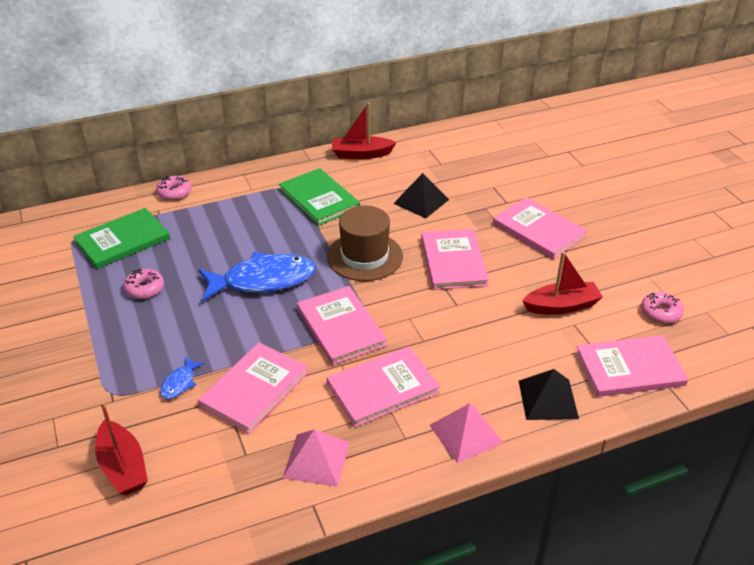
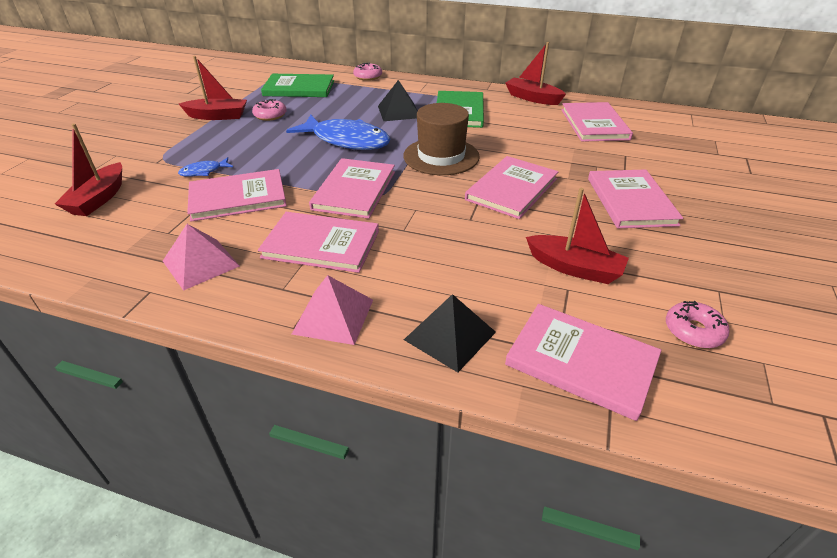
camera: 40 degrees right, 0 degrees up
(88, 317) = (218, 116): none -> red boat
(421, 201) = (541, 141): black pyramid -> black pyramid (399, 111)
(440, 164) = (594, 124): none -> pink book

